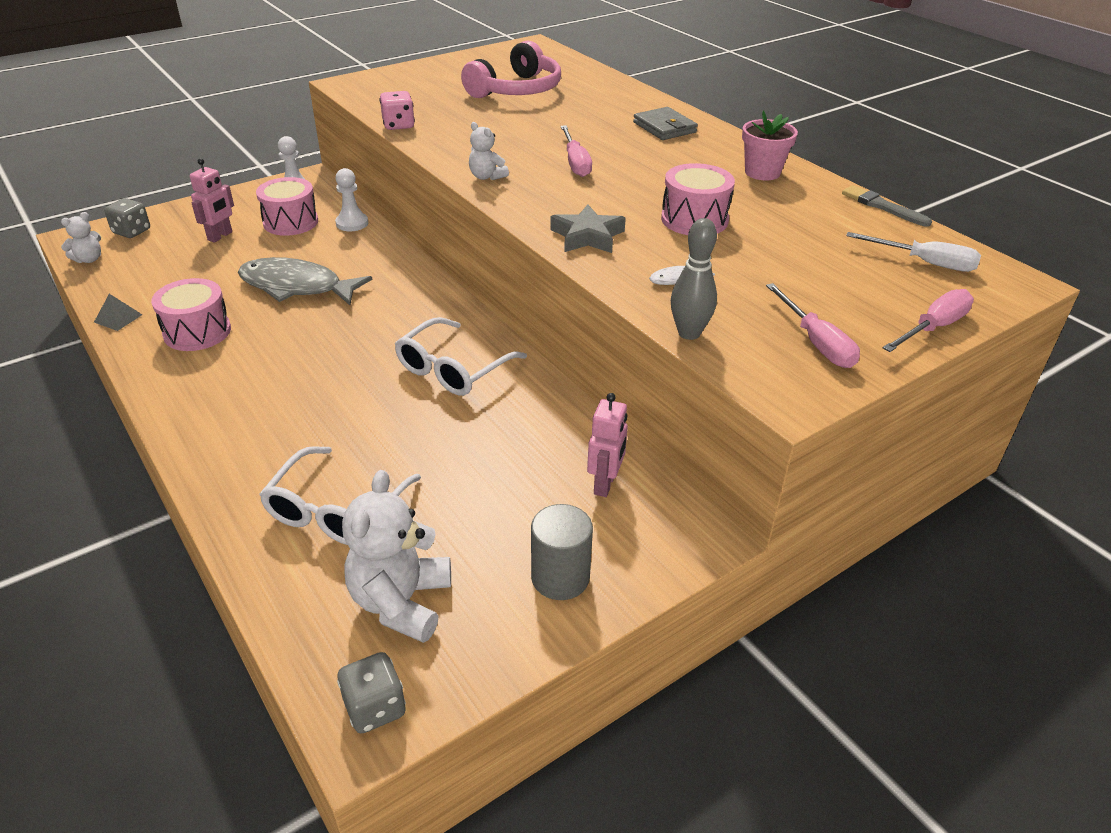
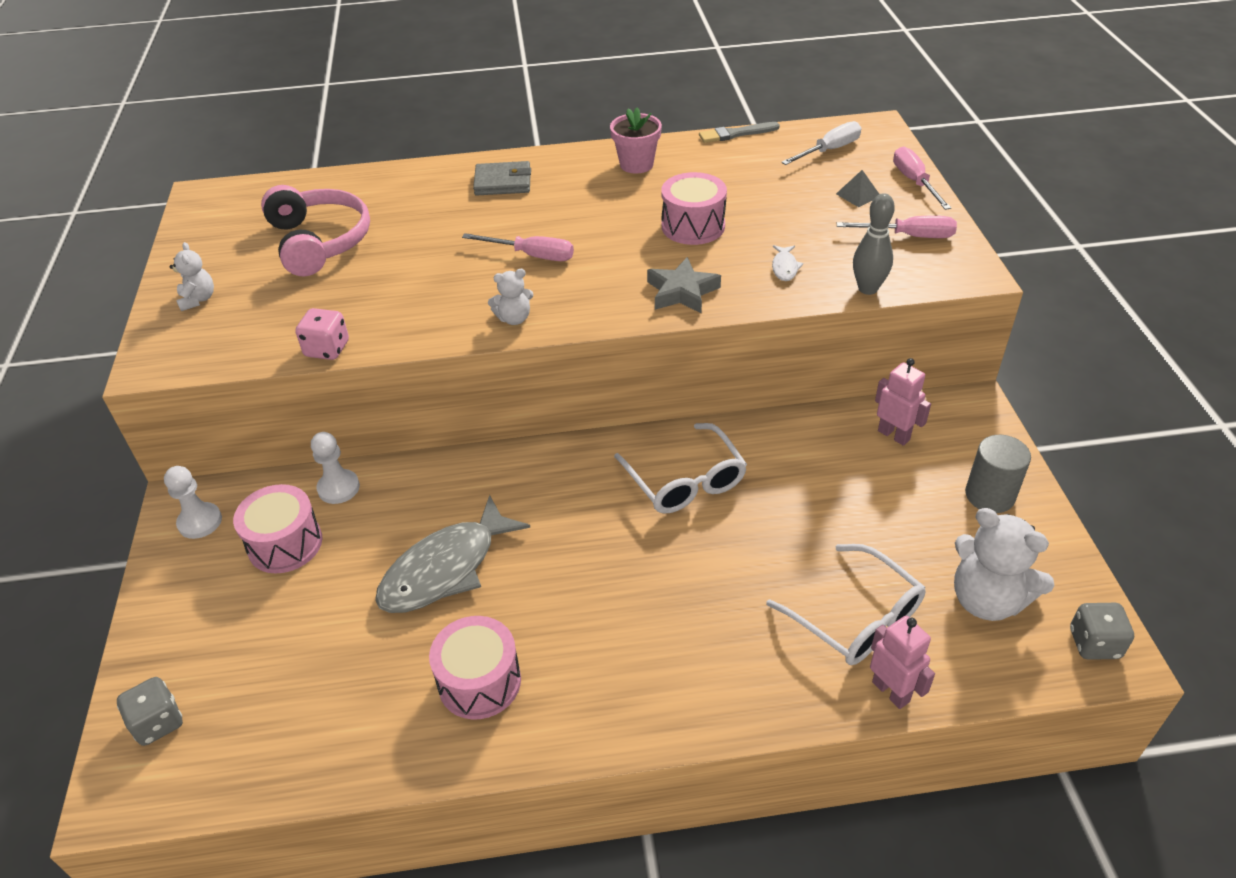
camera: 60 degrees left, 5 degrees up
(89, 259) = (198, 786): white teddy bear -> white teddy bear (198, 299)
(118, 318) = (389, 764): grey pyramid -> grey pyramid (858, 195)
(220, 236) = (260, 622): pink robot -> pink robot (891, 691)

